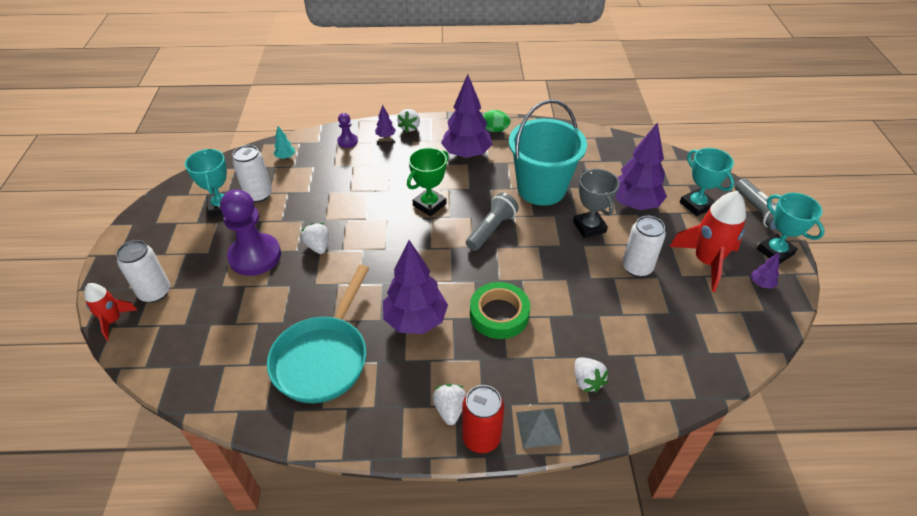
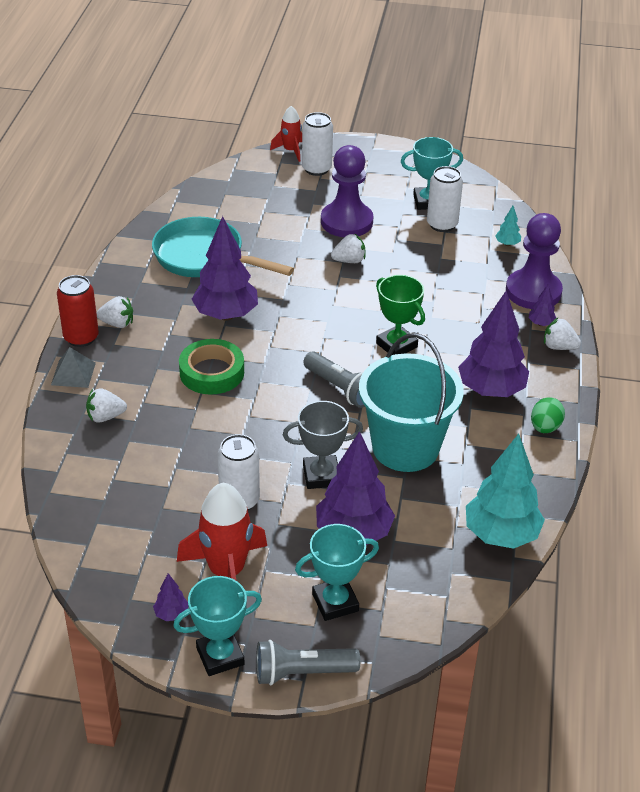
camera: 100 degrees right, 5 degrees down
(347, 141) = (533, 292): purple pawn -> purple pawn, size x2.12
(599, 142) = (501, 535): none -> turquoise tree

